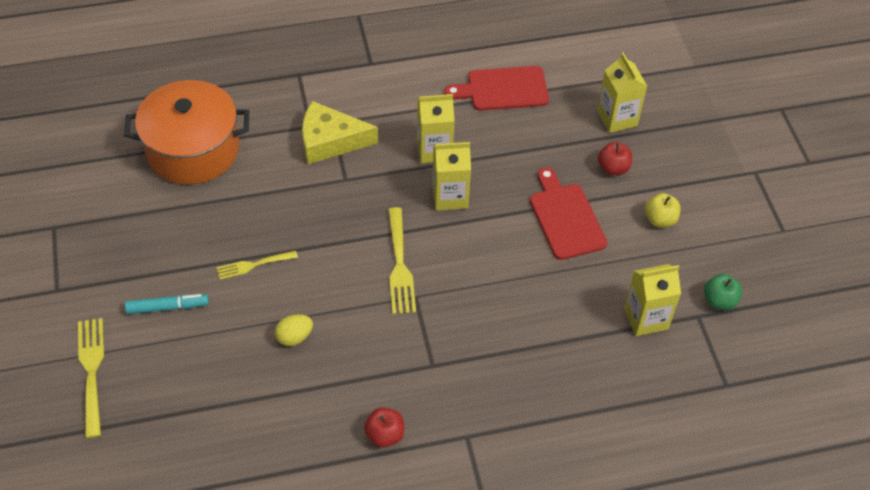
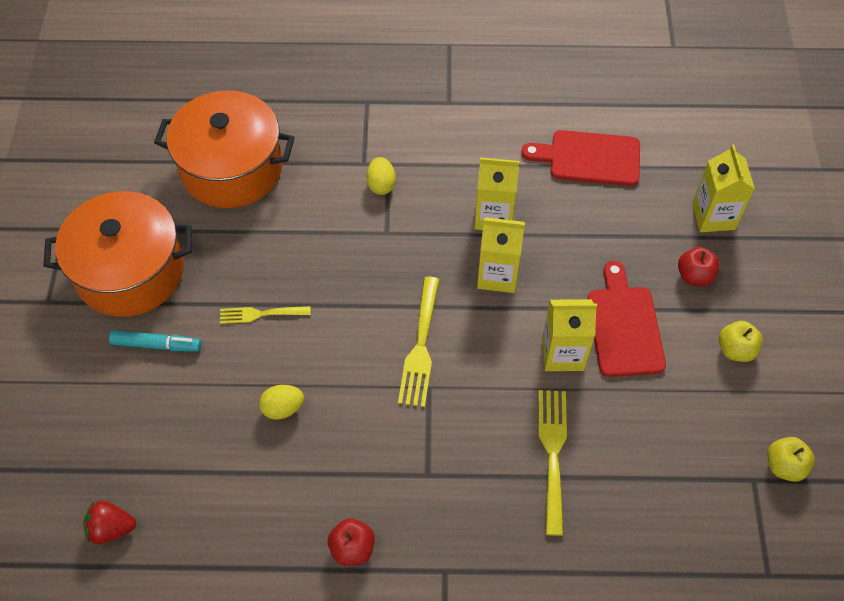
camera: 15 degrees right, 5 degrees up
(92, 372) = (57, 403): yellow fork -> yellow fork (553, 454)
(126, 251) = (130, 271): none -> orange pot
(171, 462) = (111, 528): none -> red strawberry
(330, 141) = (381, 185): yellow cheese -> yellow egg
(646, 318) = (690, 470): yellow carton -> yellow carton (563, 353)
(719, 300) = (784, 466): green apple -> yellow apple

